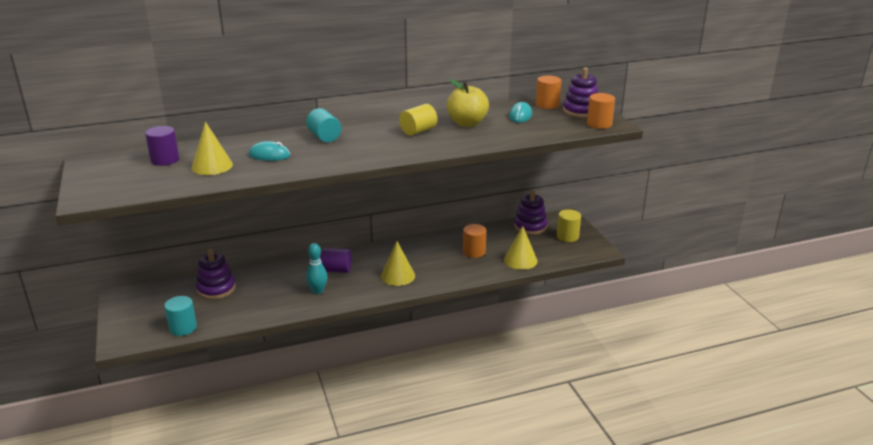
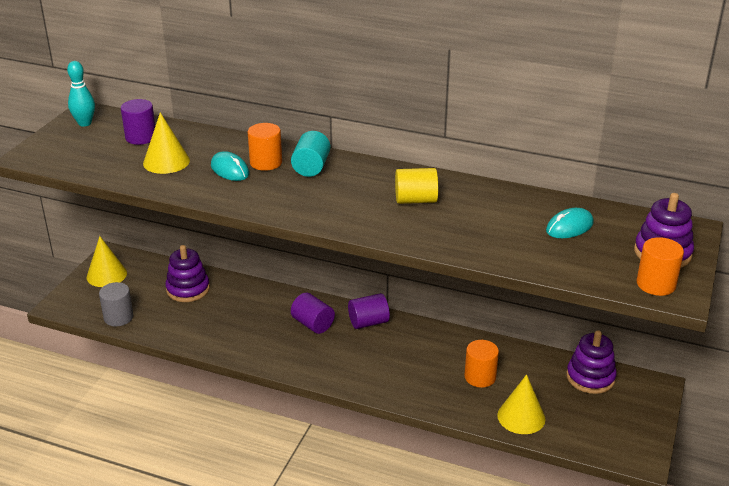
camera: 40 degrees right, 5 degrees up
(183, 328) = (118, 317): turquoise cylinder -> grey cylinder
(318, 291) = (268, 340): turquoise bowling pin -> turquoise bowling pin (84, 123)
(371, 254) = (368, 322): none -> purple cylinder
(397, 276) = (363, 363): yellow cone -> yellow cone (106, 275)
(467, 123) = (487, 212): yellow apple -> none
(547, 105) = (631, 224): orange cylinder -> orange cylinder (266, 163)
(567, 236) = (622, 416): yellow cylinder -> none

